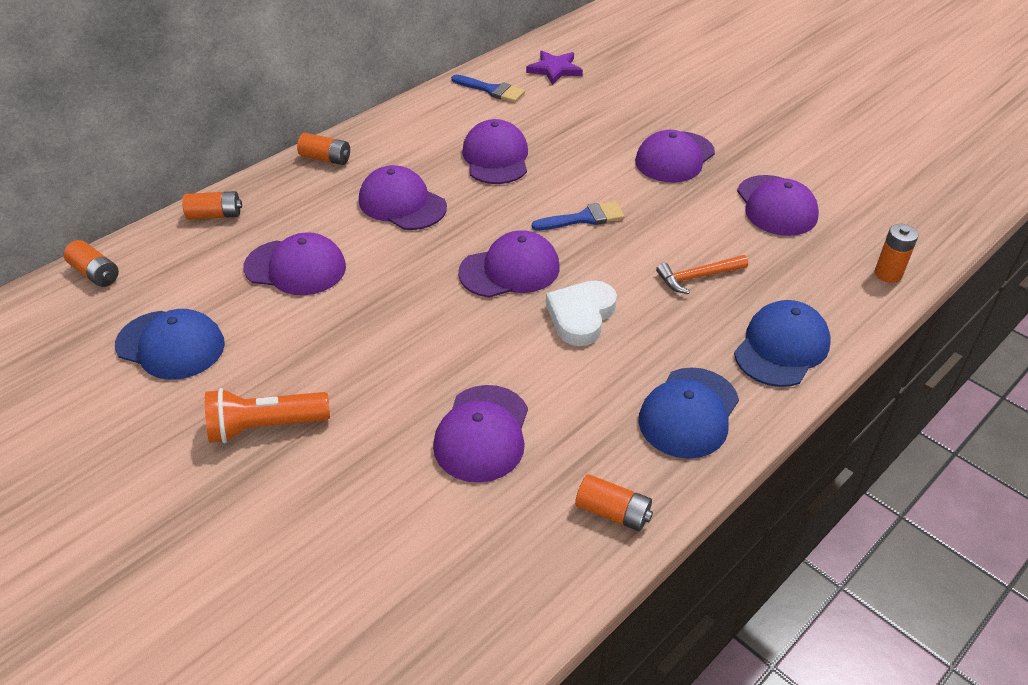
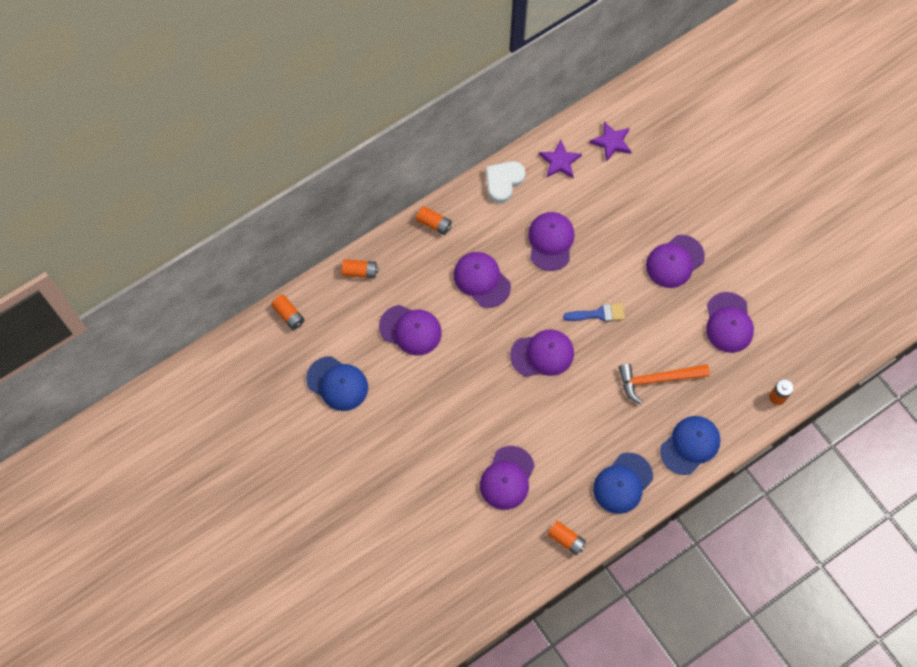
camera: 10 degrees right, 25 degrees up
(265, 426) = (391, 453): orange flashlight -> none
(491, 90) = (559, 161): blue brush -> purple star
(581, 316) = (578, 400): white heart -> white heart (503, 182)
(698, 277) = (657, 380): orange hammer -> orange hammer, size x1.56

